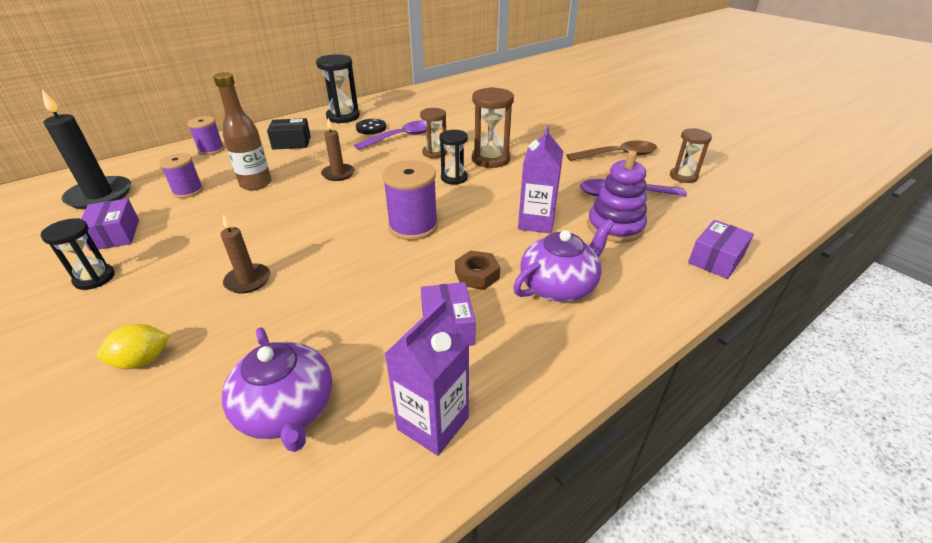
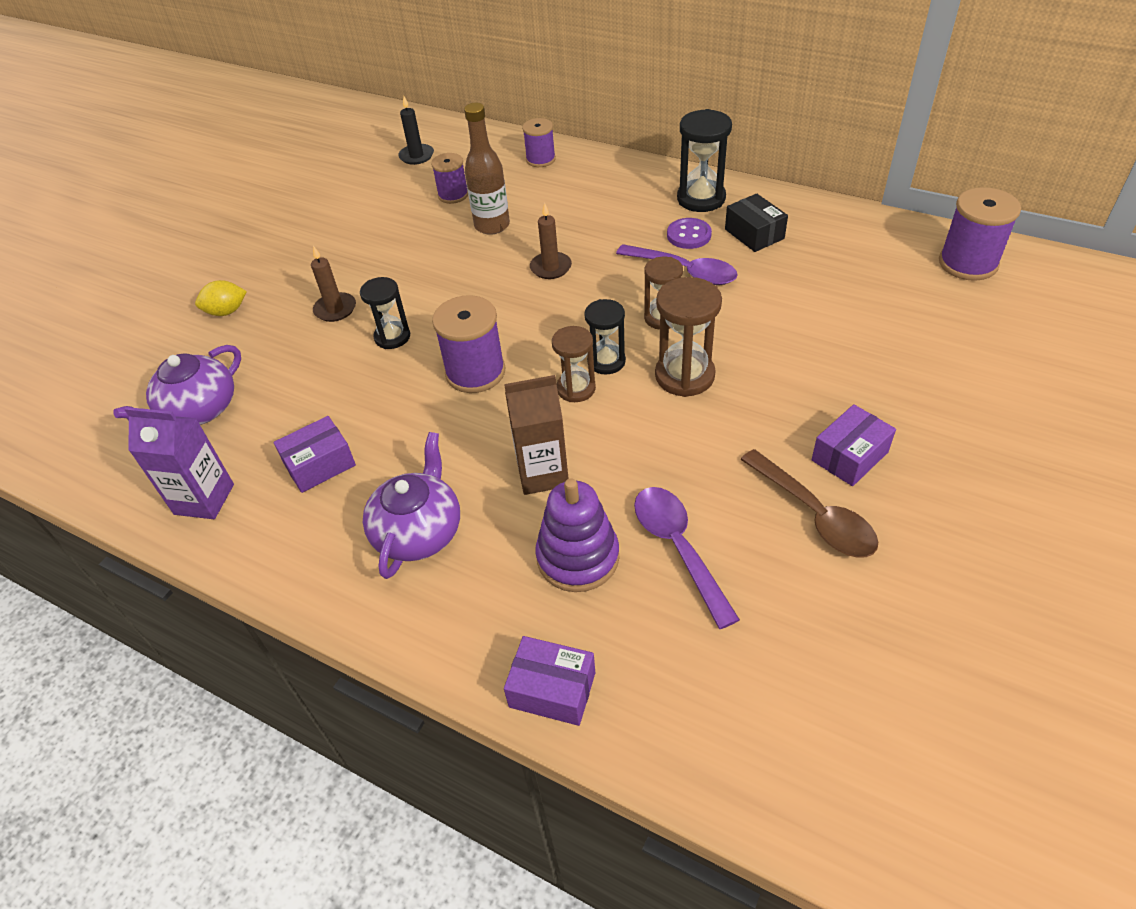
camera: 70 degrees right, 10 degrees up
(94, 278) = (305, 231): black hourglass -> black hourglass (392, 337)
(100, 195) = (416, 156): black candle -> black candle, size x0.59
(115, 235) = (364, 202): purple box -> purple box (849, 456)
(142, 361) = (226, 311): yellow lemon -> yellow lemon turned 60 degrees counterclockwise
(291, 143) = (598, 199): black box -> black box (754, 234)
(371, 128) = (689, 235): black button -> purple button
(477, 275) = (409, 457): brown nut -> none
(480, 82) = (968, 263): none -> purple spool
(536, 222) = (542, 473): purple carton -> brown carton
(559, 286) = (419, 531): purple teapot -> purple teapot turned 105 degrees counterclockwise
(683, 176) = (798, 619): brown hourglass -> brown hourglass (576, 388)

